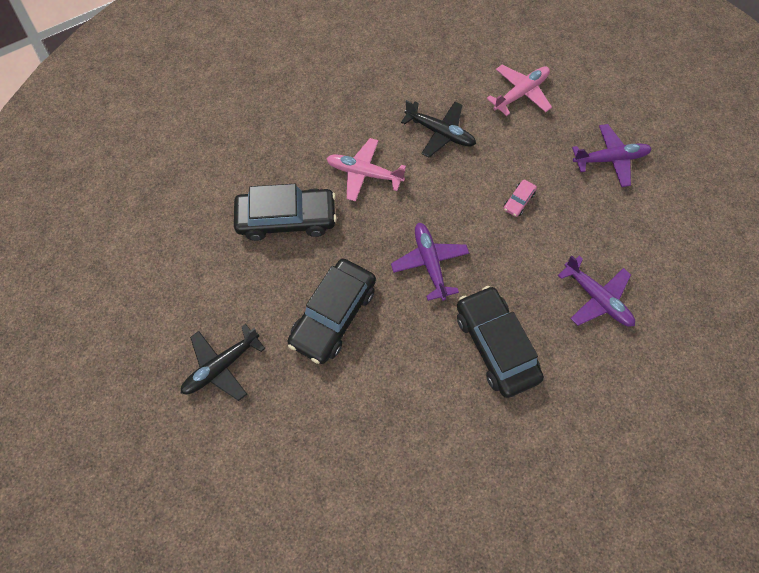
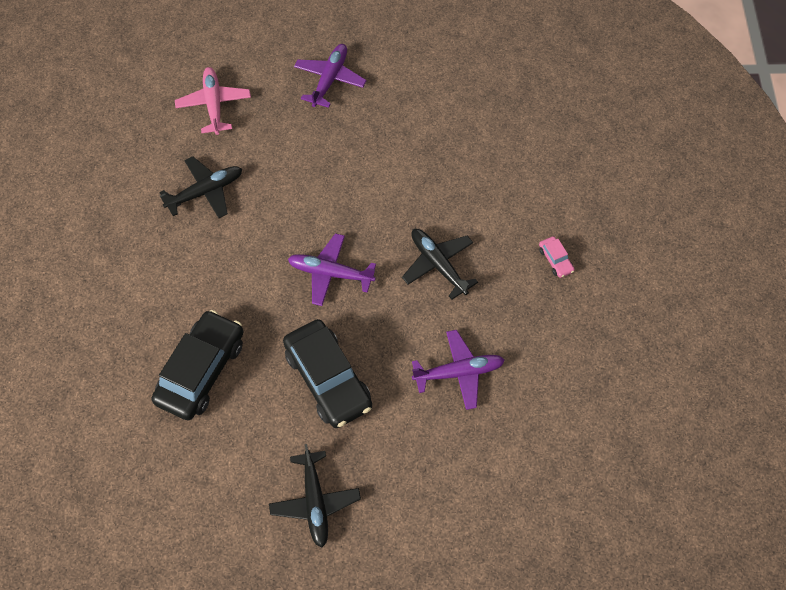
camera: 60 degrees left, 5 degrees down
(364, 173) = (201, 278): pink plane -> none
(495, 345) = (438, 265): black car -> black plane
(518, 201) = (320, 170): pink car -> pink car (555, 260)
(596, 298) = (445, 167): purple plane -> purple plane (458, 373)

